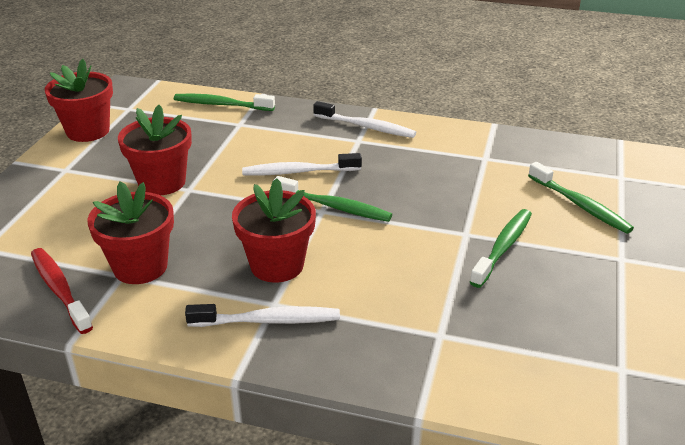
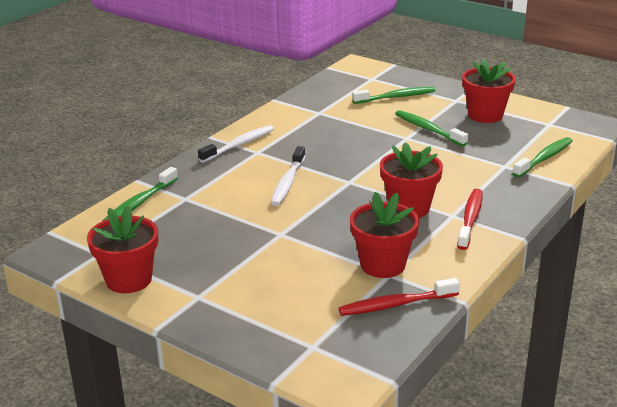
camera: 70 degrees left, 5 degrees down
(162, 182) = (260, 245): red flower pot -> red flower pot (485, 115)
(268, 321) = (470, 219): white toothbrush -> red toothbrush
(334, 207) = (347, 176): green toothbrush -> green toothbrush (544, 158)

